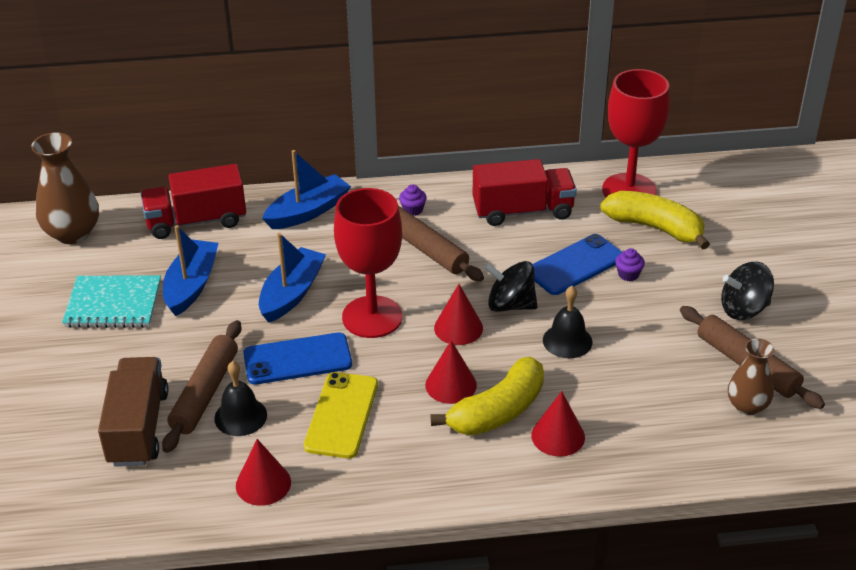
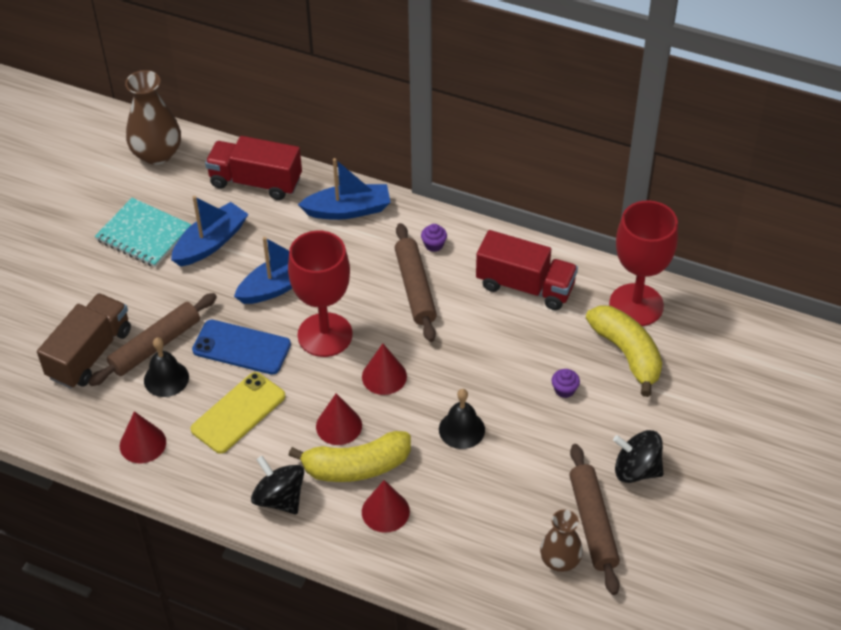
camera: 30 degrees right, 10 degrees up
(510, 305) = (442, 374): black spinning top -> black spinning top (279, 498)
(575, 265) = (526, 360): blue phone -> none

